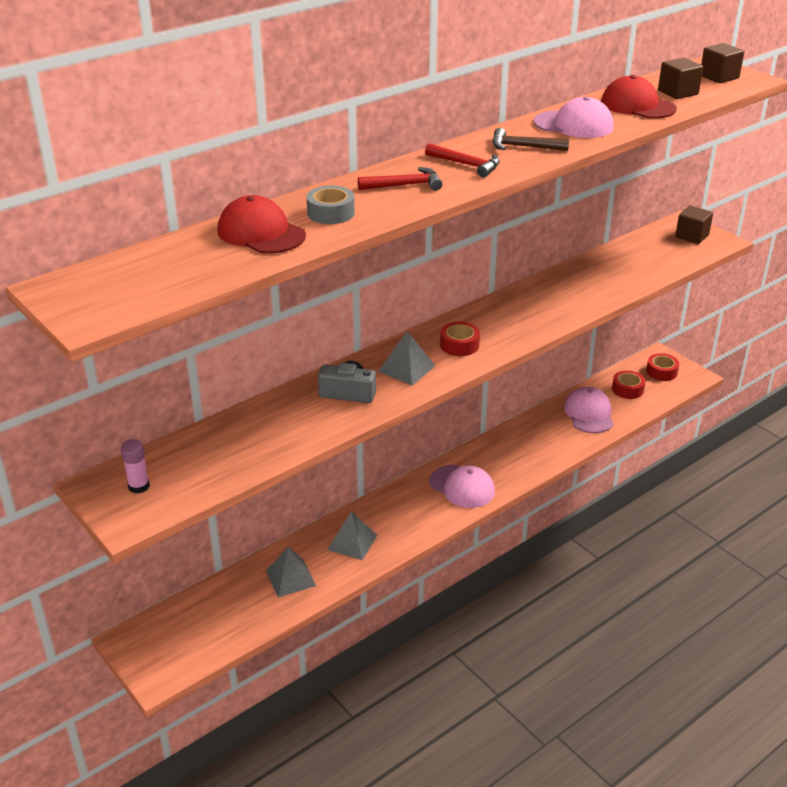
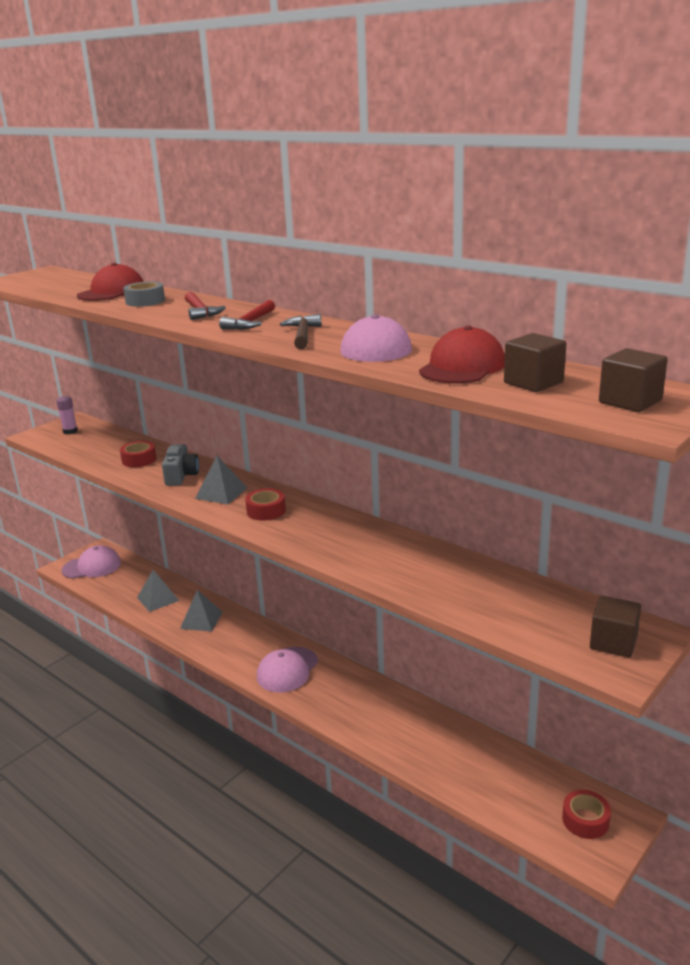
camera: 80 degrees right, 10 degrees down
(589, 413) = (450, 751): pink cap -> pink cap (92, 566)
(627, 389) = (521, 785): red tape -> red tape (139, 460)

